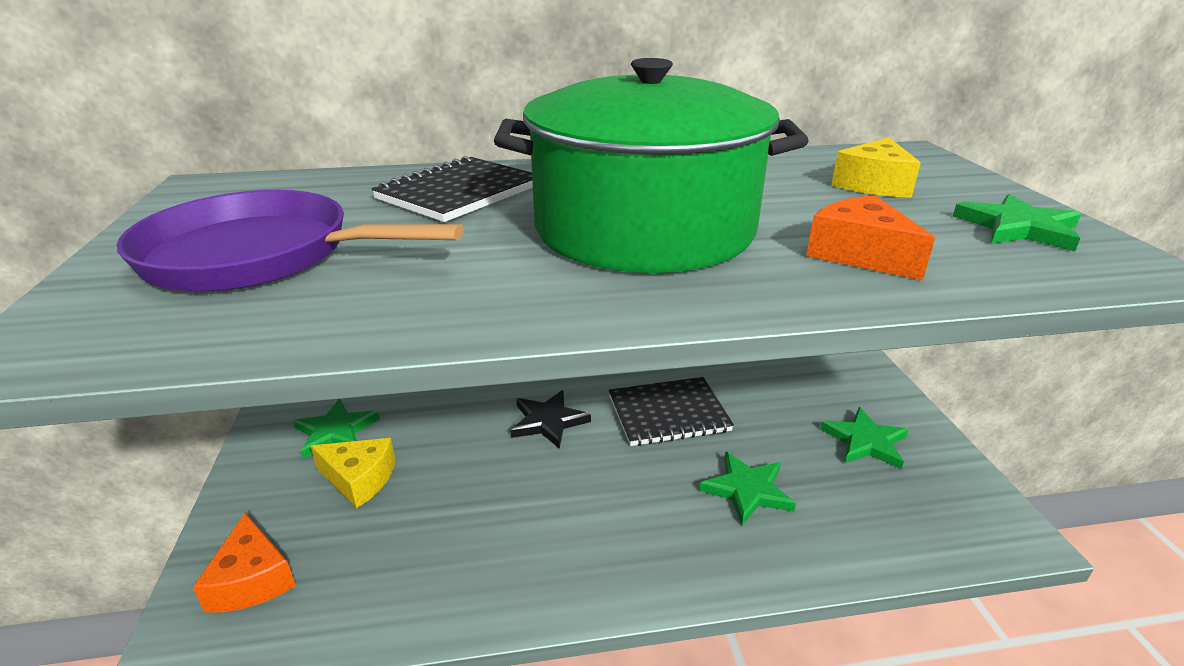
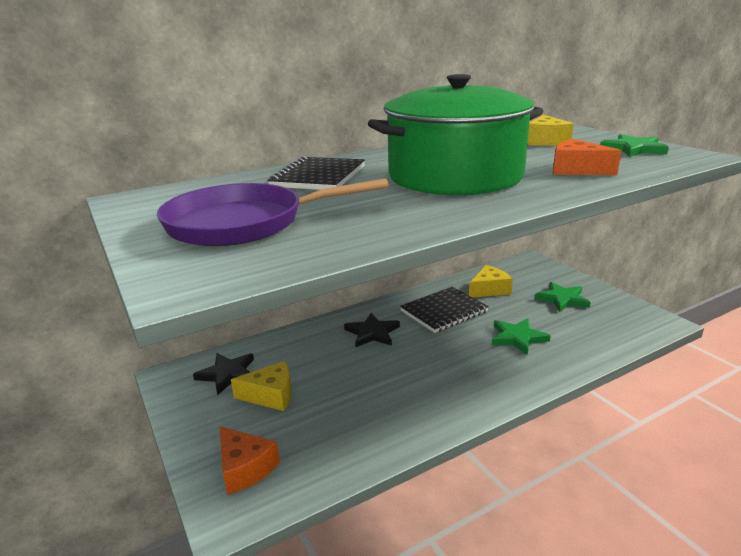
camera: 20 degrees left, 5 degrees down
(336, 432) = (227, 374): green star -> black star
(759, 395) = (489, 290): none -> yellow cheese

